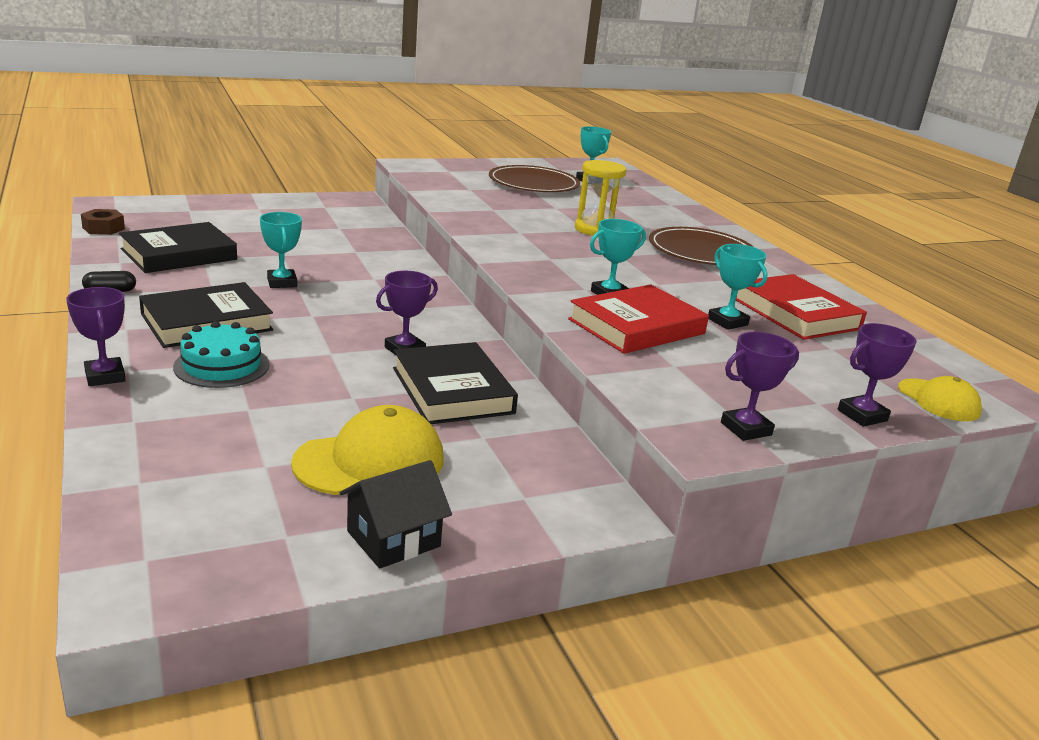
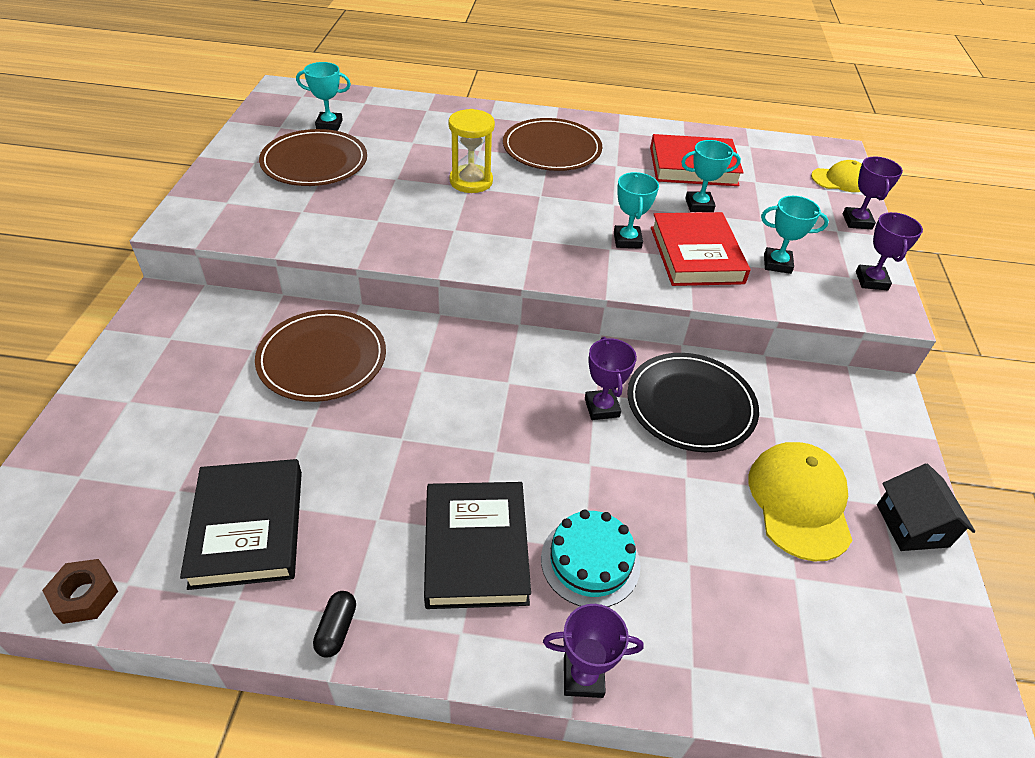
camera: 60 degrees left, 20 degrees up
(282, 282) = (395, 450): turquoise trophy -> turquoise trophy (777, 264)
(351, 247) = (322, 359): none -> brown plate
(452, 390) = (690, 405): black book -> black plate

